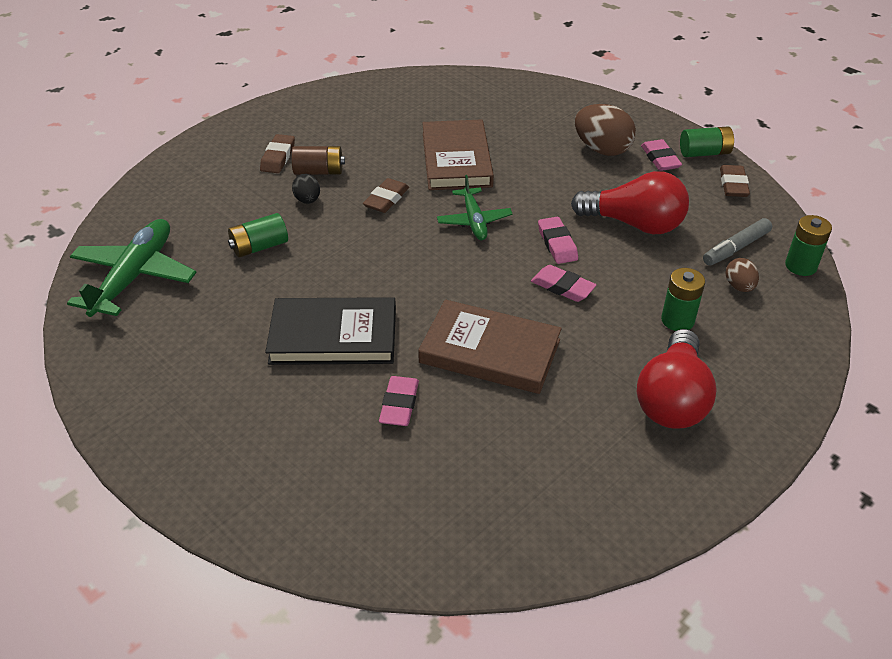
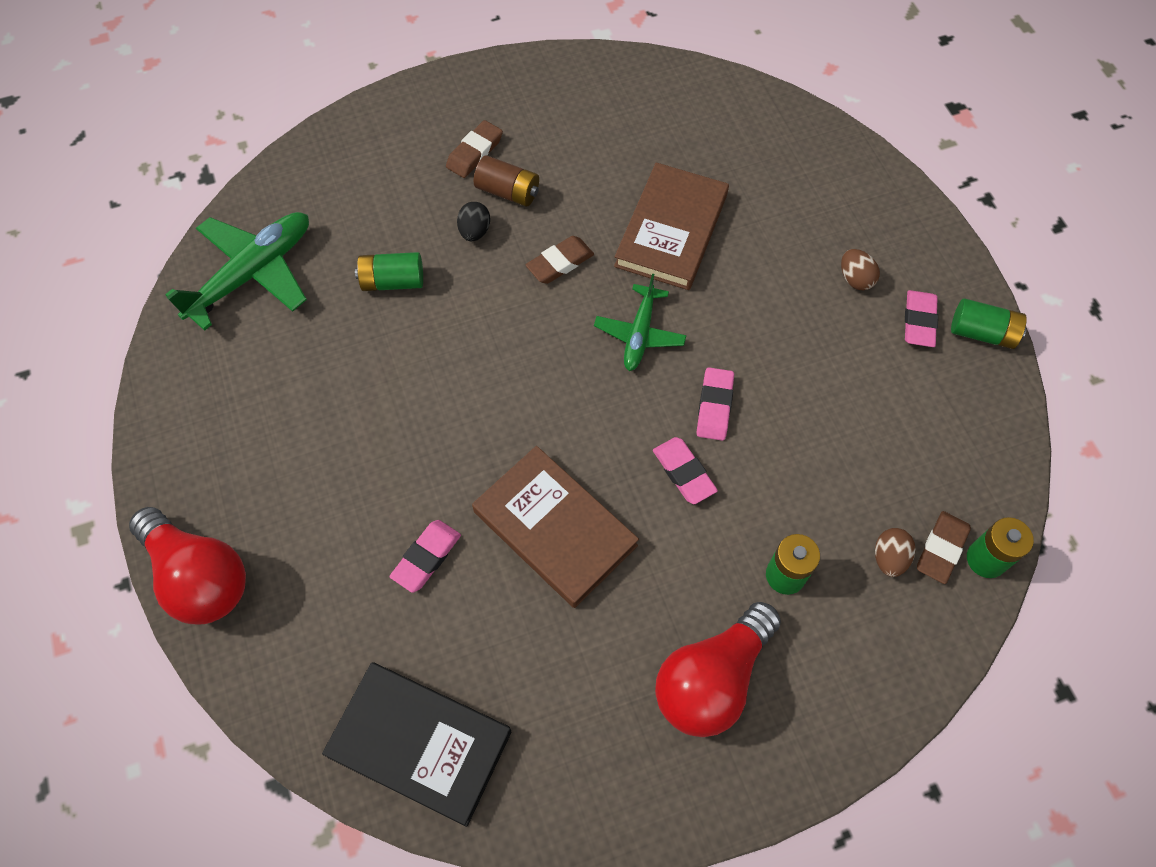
camera: 25 degrees right, 20 degrees up
(333, 336) = (407, 438): black book -> black book (420, 743)
(602, 149) = (855, 279): brown egg -> brown egg, size x0.54
(634, 224) = (823, 413): red light bulb -> red light bulb (199, 577)
(733, 185) = (985, 399): brown eraser -> brown eraser (941, 549)
(735, 248) = (923, 499): grey marker -> none

